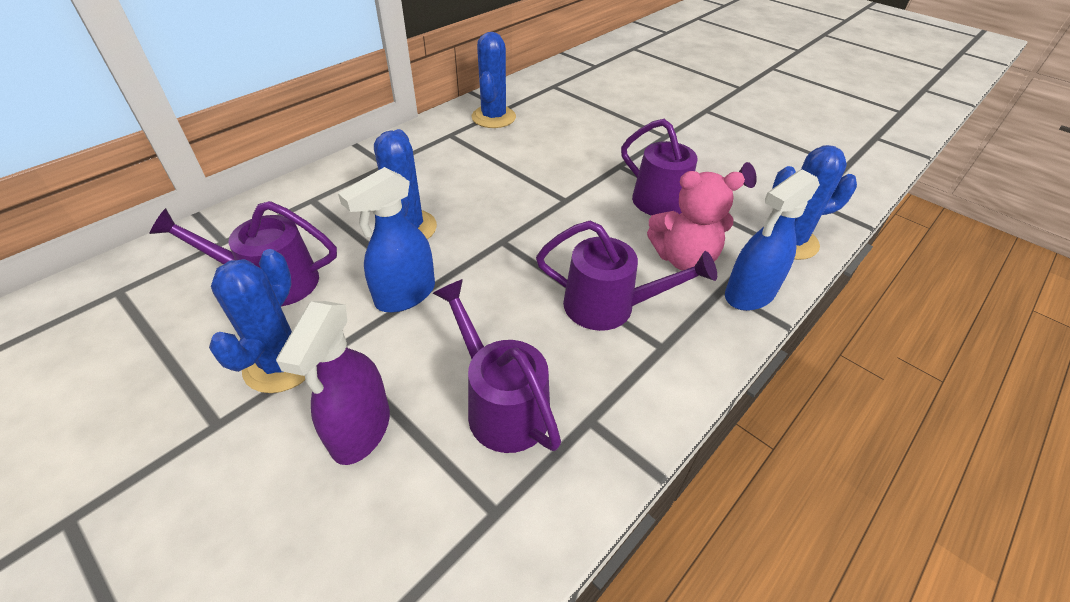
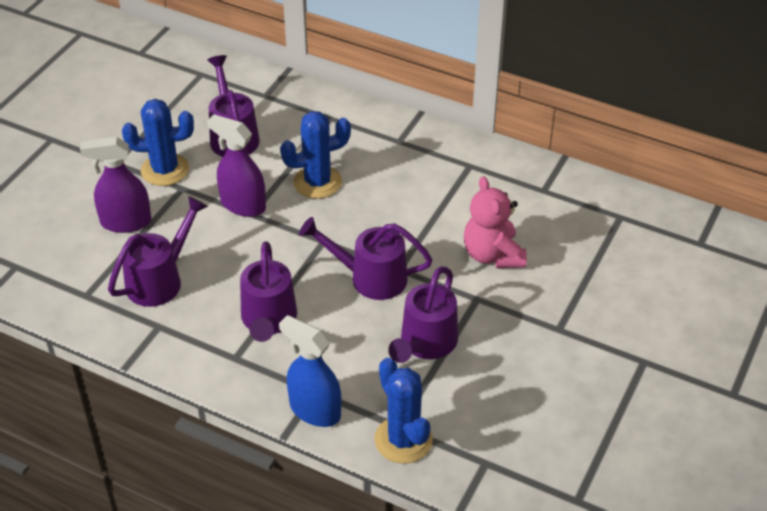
camera: 75 degrees right, 0 degrees up
(405, 295) = (242, 205): blue spray bottle -> purple spray bottle
(493, 117) = (520, 186): blue cactus -> none
(570, 220) = (370, 277): none -> purple watering can
(684, 259) = (345, 362): pink teddy bear -> pink teddy bear (493, 255)

